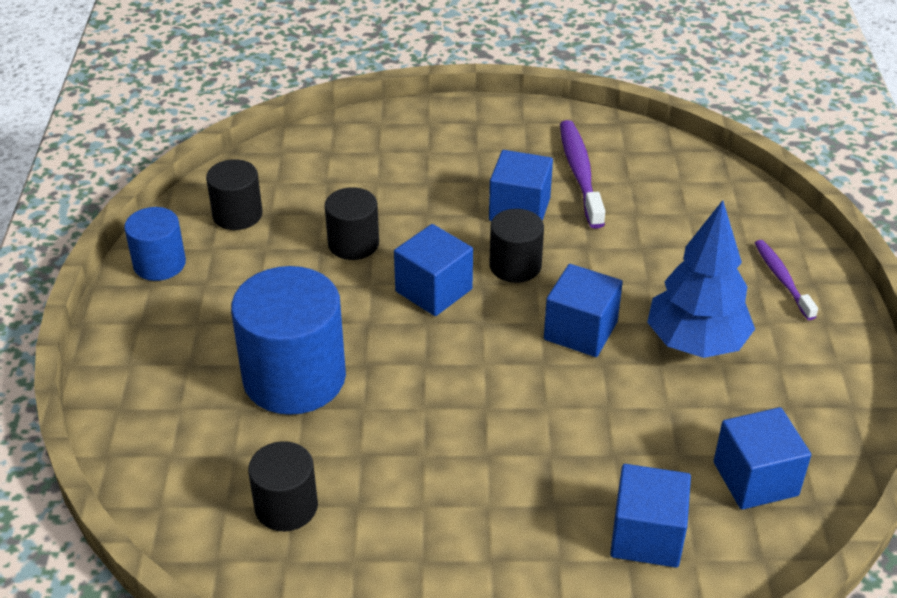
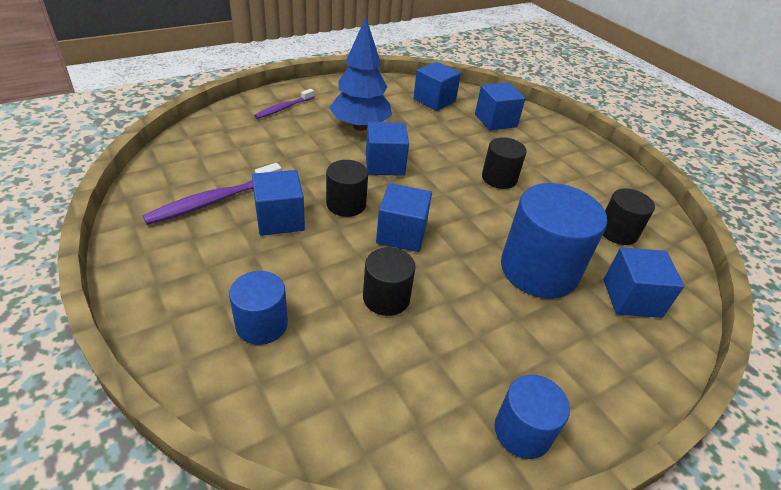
camera: 125 degrees left, 0 degrees up
(191, 434) = (631, 298): none -> blue cube
(237, 214) = (410, 406): black cylinder -> black cylinder (499, 178)
(384, 164) = (262, 324): none -> blue cylinder

